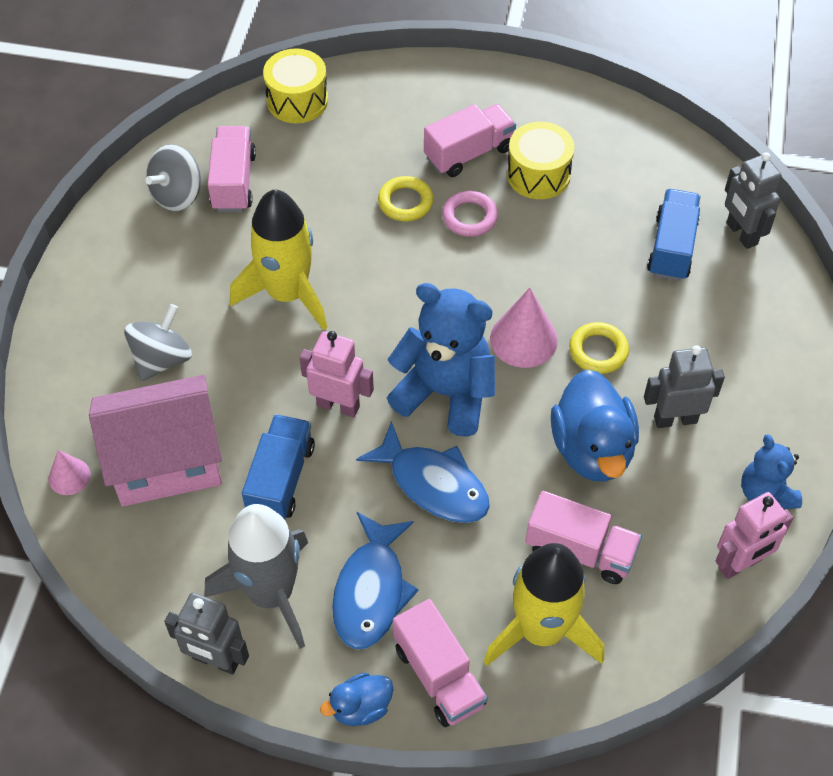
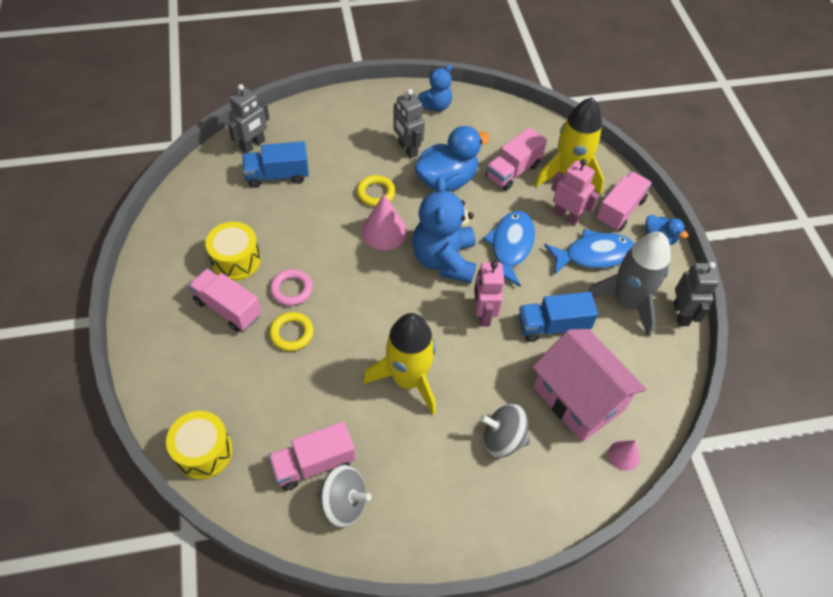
camera: 115 degrees left, 0 degrees up
(580, 550) = (513, 171): pink truck -> pink truck turned 135 degrees counterclockwise
(740, 564) = (483, 108): pink robot -> pink robot (566, 216)

